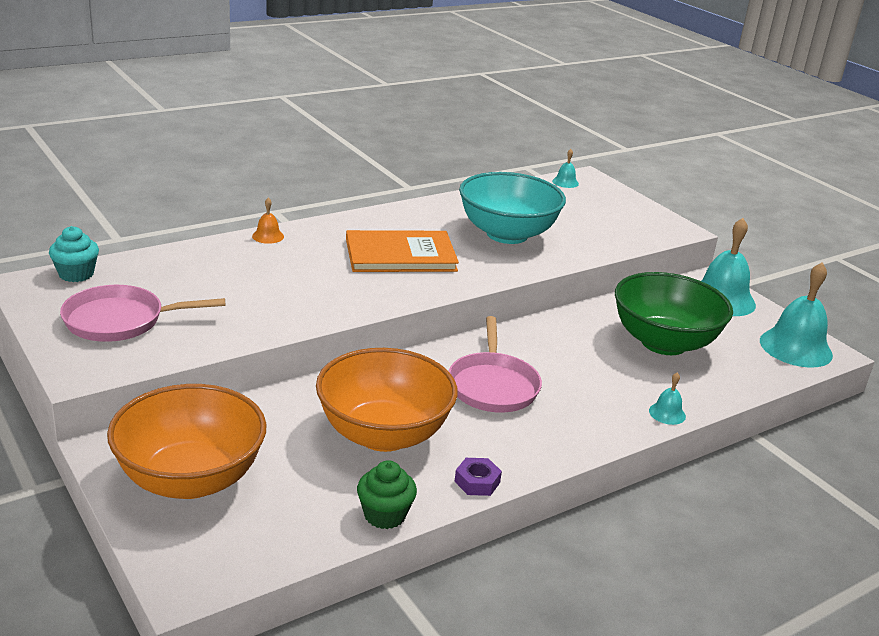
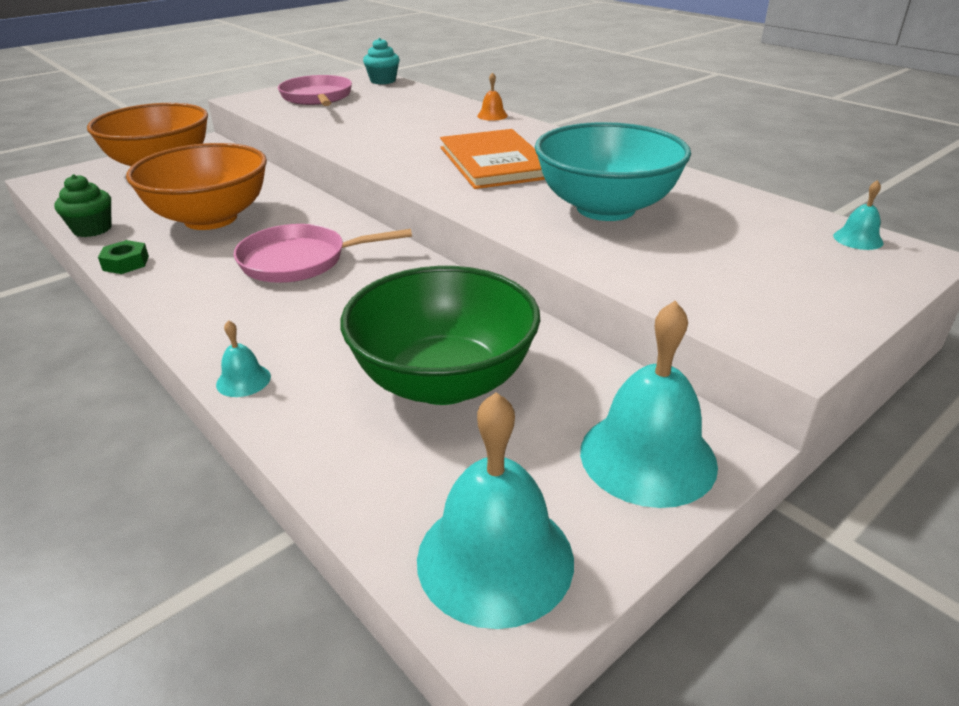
camera: 85 degrees right, 5 degrees up
(477, 482) = (126, 263): purple nut -> green nut

